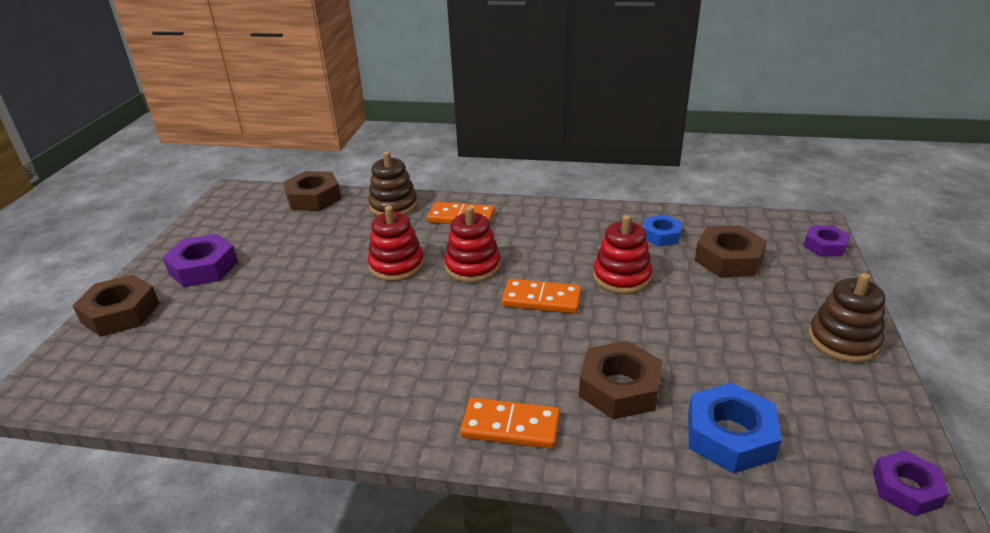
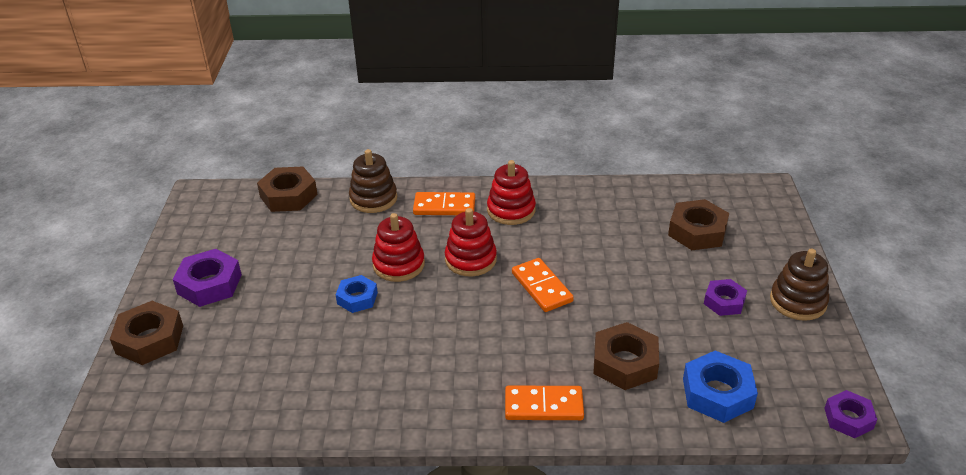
camera: 10 degrees left, 5 degrees up
(541, 299) = (541, 287): orange domino -> orange domino turned 60 degrees clockwise
(621, 277) = (607, 258): red stacking toy -> red stacking toy (511, 210)
(661, 235) = (635, 211): blue nut -> blue nut (357, 298)
(825, 246) = (777, 210): purple nut -> purple nut (724, 301)

